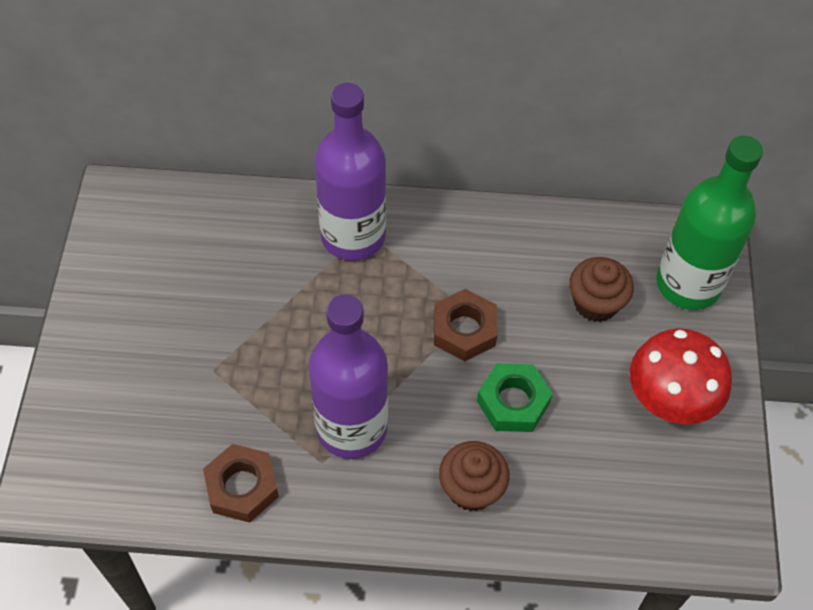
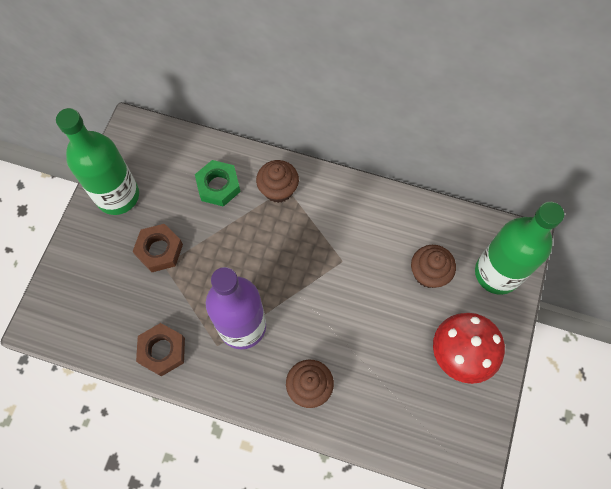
camera: 15 degrees right, 10 degrees up
(118, 290) = (117, 196): none -> green bottle
(353, 236) = (278, 189): purple bottle -> brown cupcake
(464, 330) = (334, 273): brown nut -> brown nut (159, 250)
(513, 402) = (353, 332): green nut -> green nut (218, 186)

